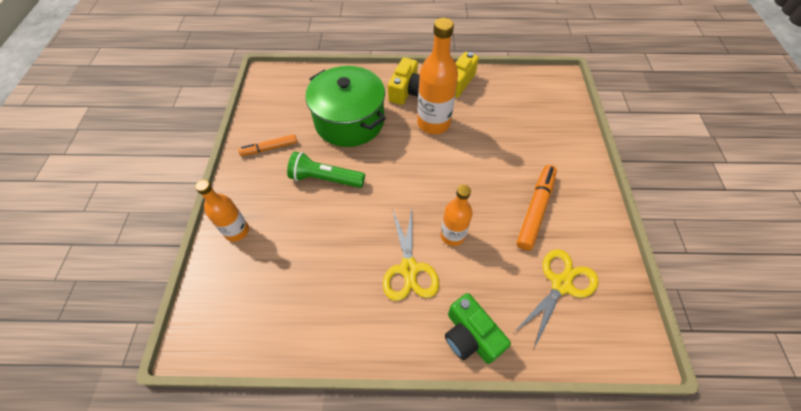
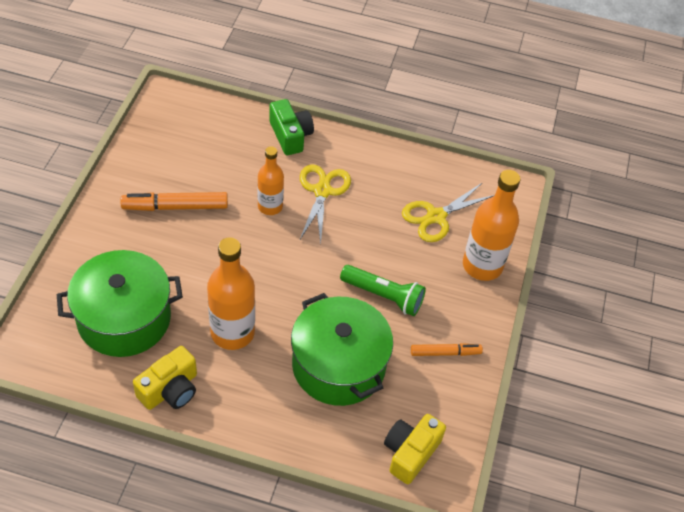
camera: 170 degrees left, 5 degrees down
(237, 231) = (482, 265): orange bottle -> orange bottle, size x1.59
(406, 91) = (247, 393): yellow camera -> yellow camera (410, 453)
(513, 114) = (124, 318): none -> green pot
(535, 210) = (175, 207): orange marker -> orange marker turned 45 degrees clockwise
(561, 284) = (194, 146): yellow scissors -> yellow scissors (436, 217)

